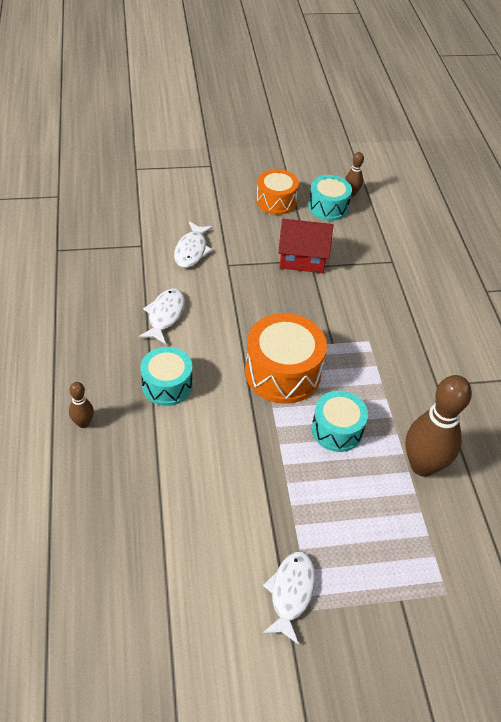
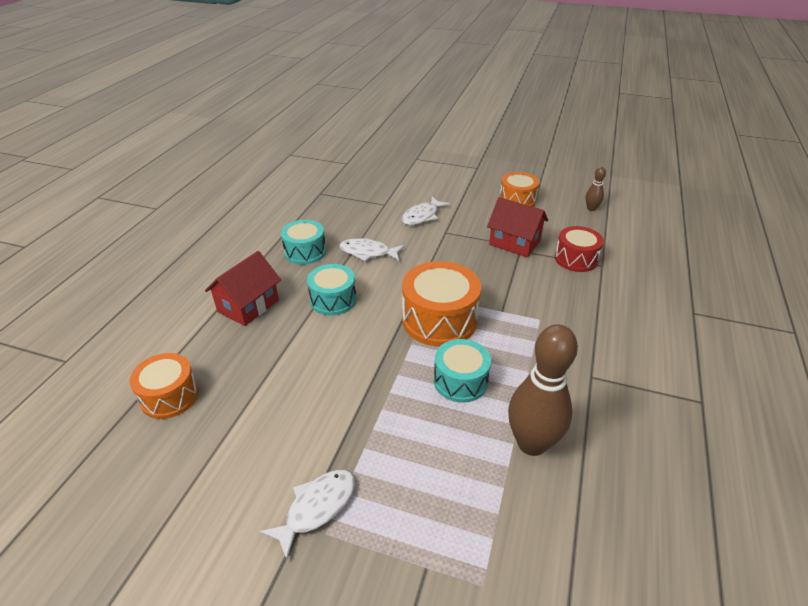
camera: 30 degrees right, 10 degrees down
(80, 551) = (170, 396): none -> orange drum
(83, 423) = (248, 306): brown bowling pin -> red house
(165, 315) = (368, 252): white fish -> white fish turned 120 degrees counterclockwise
(328, 207) = (562, 213): turquoise drum -> turquoise drum (305, 252)
(366, 261) = (576, 259): none -> red drum

